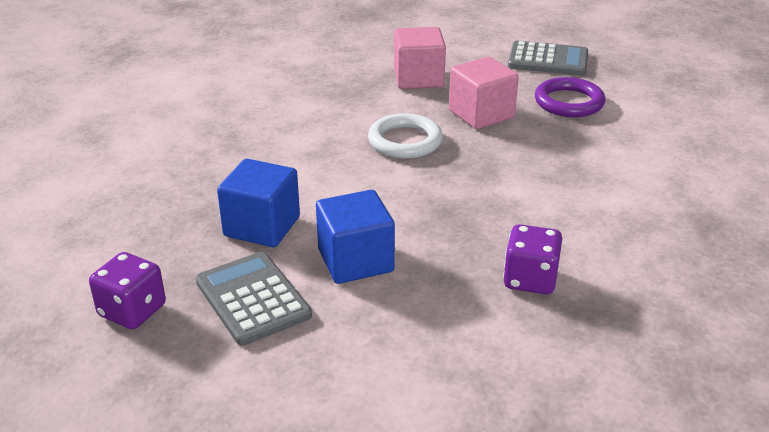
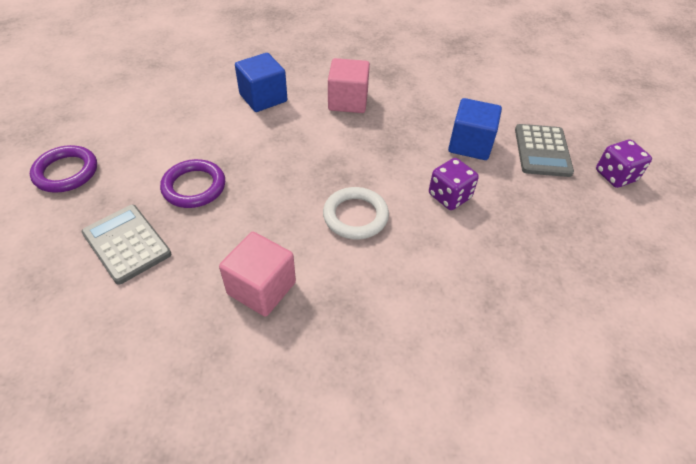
camera: 145 degrees left, 15 degrees up
(262, 226) = (512, 194): blue cube -> blue cube (263, 98)
(481, 114) = (269, 212): pink cube -> pink cube (348, 101)
(530, 279) = (390, 94): purple dice -> purple dice (449, 196)
(677, 70) = (66, 172): none -> purple ring

